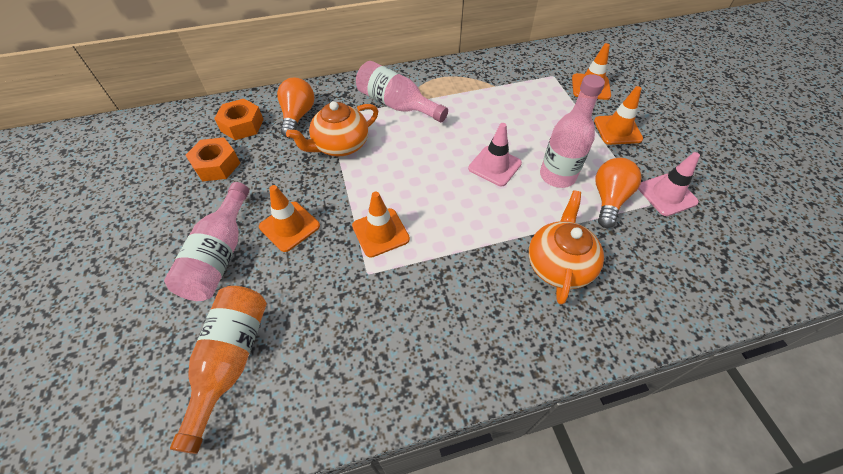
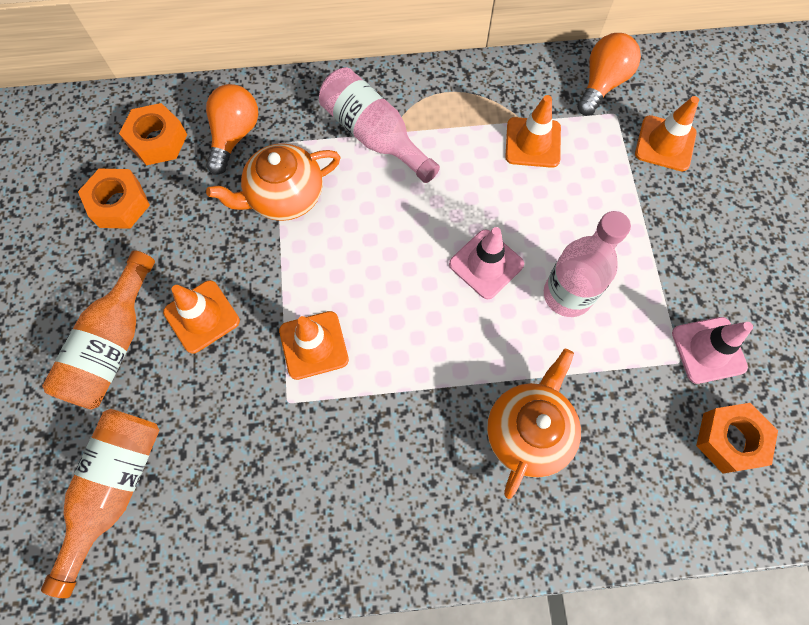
camera: 10 degrees right, 15 degrees up
(220, 255) = (113, 344): pink bottle -> orange bottle
(609, 199) = (626, 344): orange light bulb -> orange light bulb (602, 84)
(617, 130) = (678, 229): orange traffic cone -> orange traffic cone (533, 142)
(705, 247) = (729, 440): none -> orange nut

